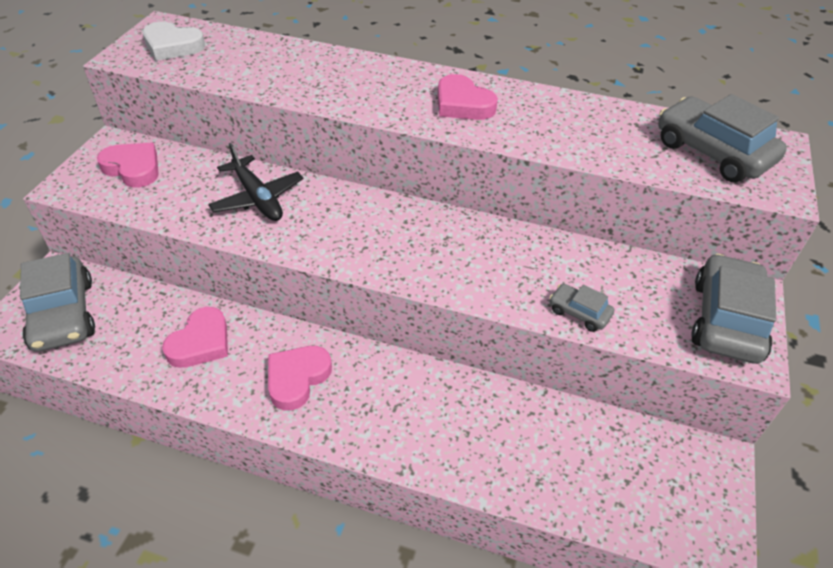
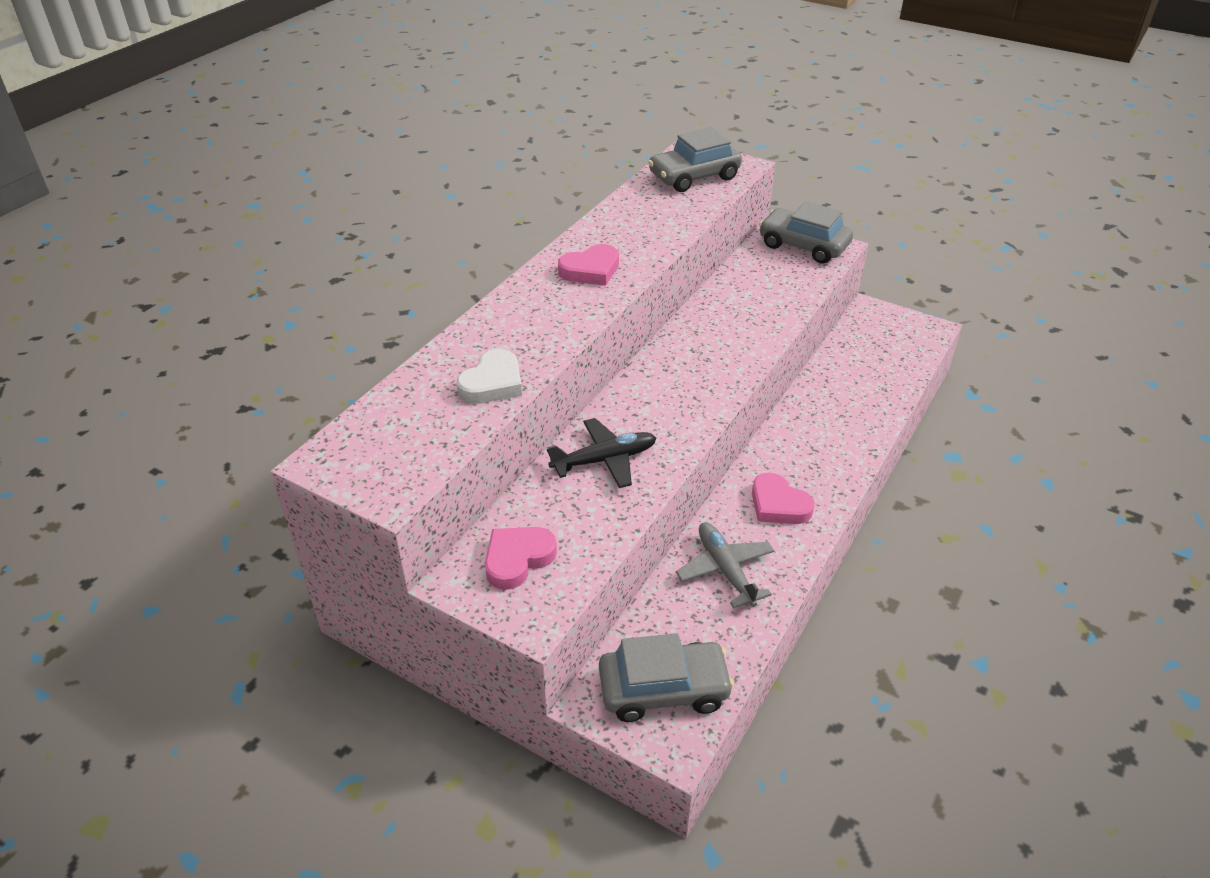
camera: 75 degrees left, 5 degrees down
(172, 46) = (386, 451): white heart -> white heart (492, 383)
(201, 342) = (725, 570): pink heart -> grey plane
(579, 313) = (789, 303): grey car -> none

